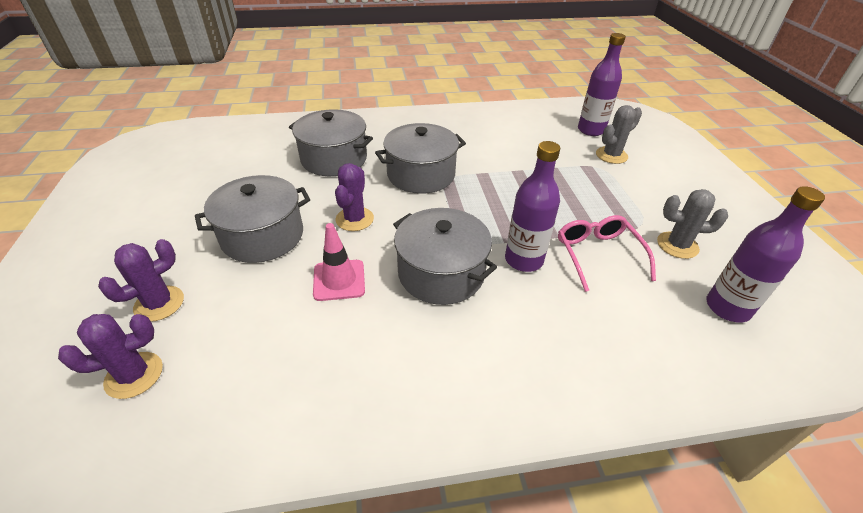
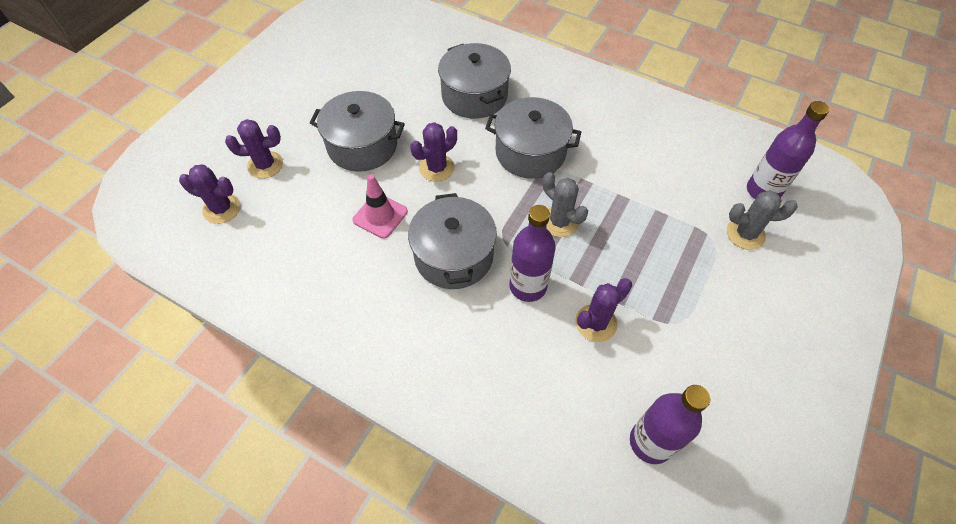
camera: 40 degrees right, 15 degrees up
(598, 255) = (596, 323): pink glasses -> purple cactus
(677, 245) = (683, 363): grey cactus -> grey cactus (559, 222)

